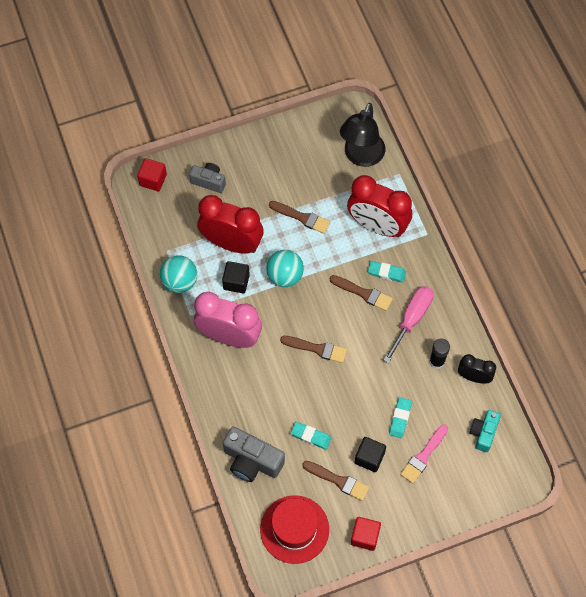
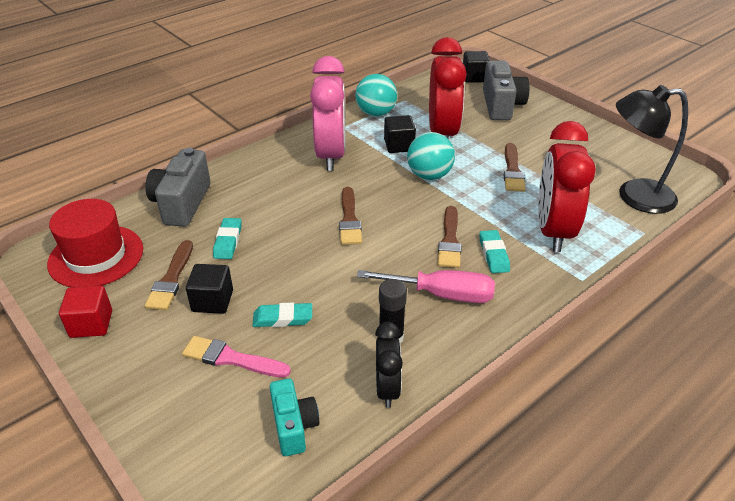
camera: 70 degrees right, 25 degrees down
(153, 180) = (474, 77): red cube -> black cube
(209, 181) = (501, 105): grey camera -> grey camera, size x1.58
(483, 433) = (294, 426): turquoise camera -> turquoise camera turned 75 degrees clockwise

